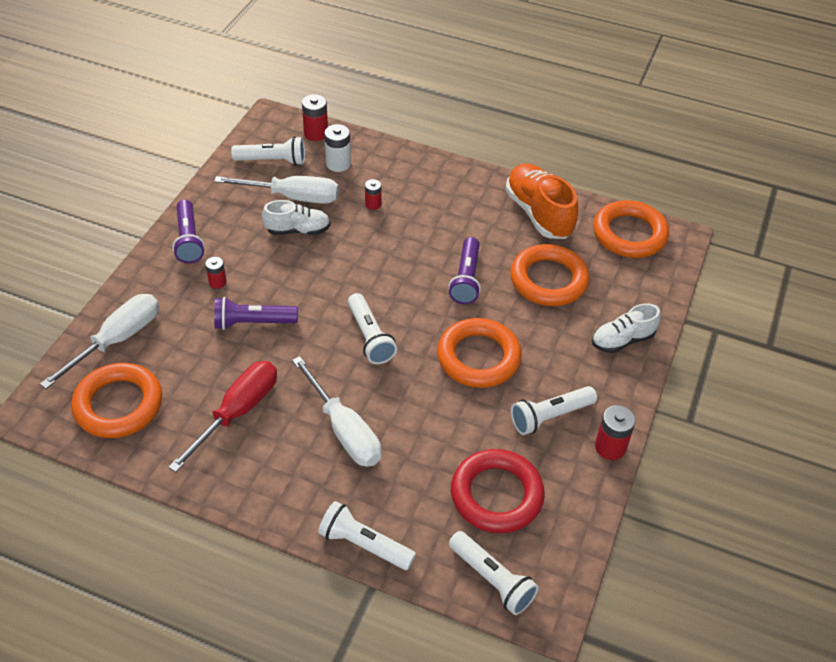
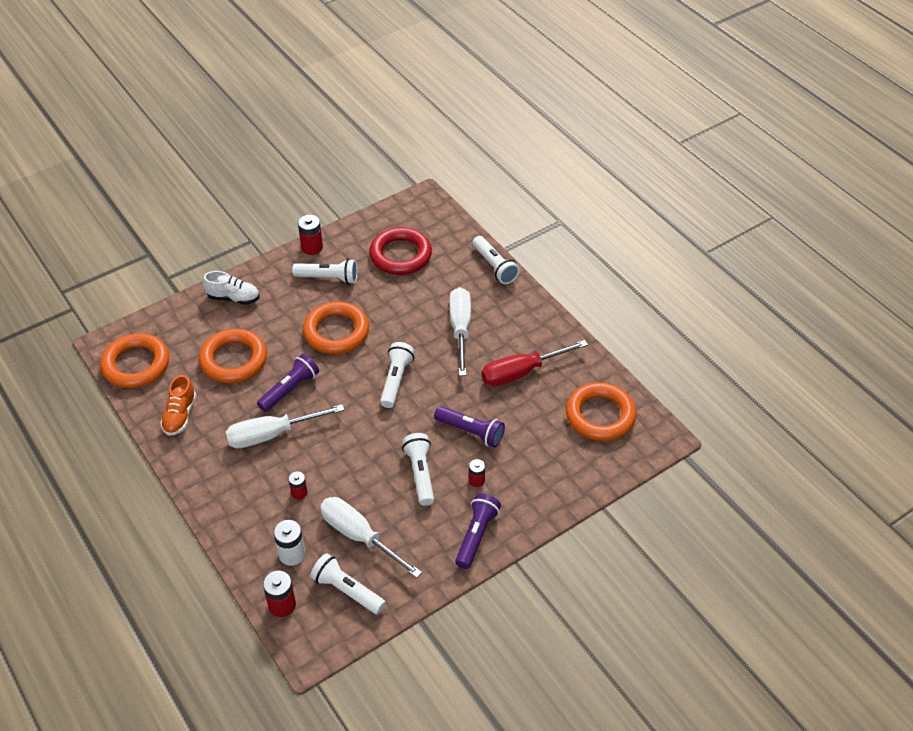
camera: 145 degrees left, 0 degrees up
(117, 340) = (579, 467): white screwdriver -> white screwdriver (272, 434)
(298, 230) = (380, 498): white shoe -> none
(492, 579) = (439, 222): white flashlight -> white flashlight (420, 474)
(538, 213) = (180, 415): orange shoe -> orange shoe, size x0.62

